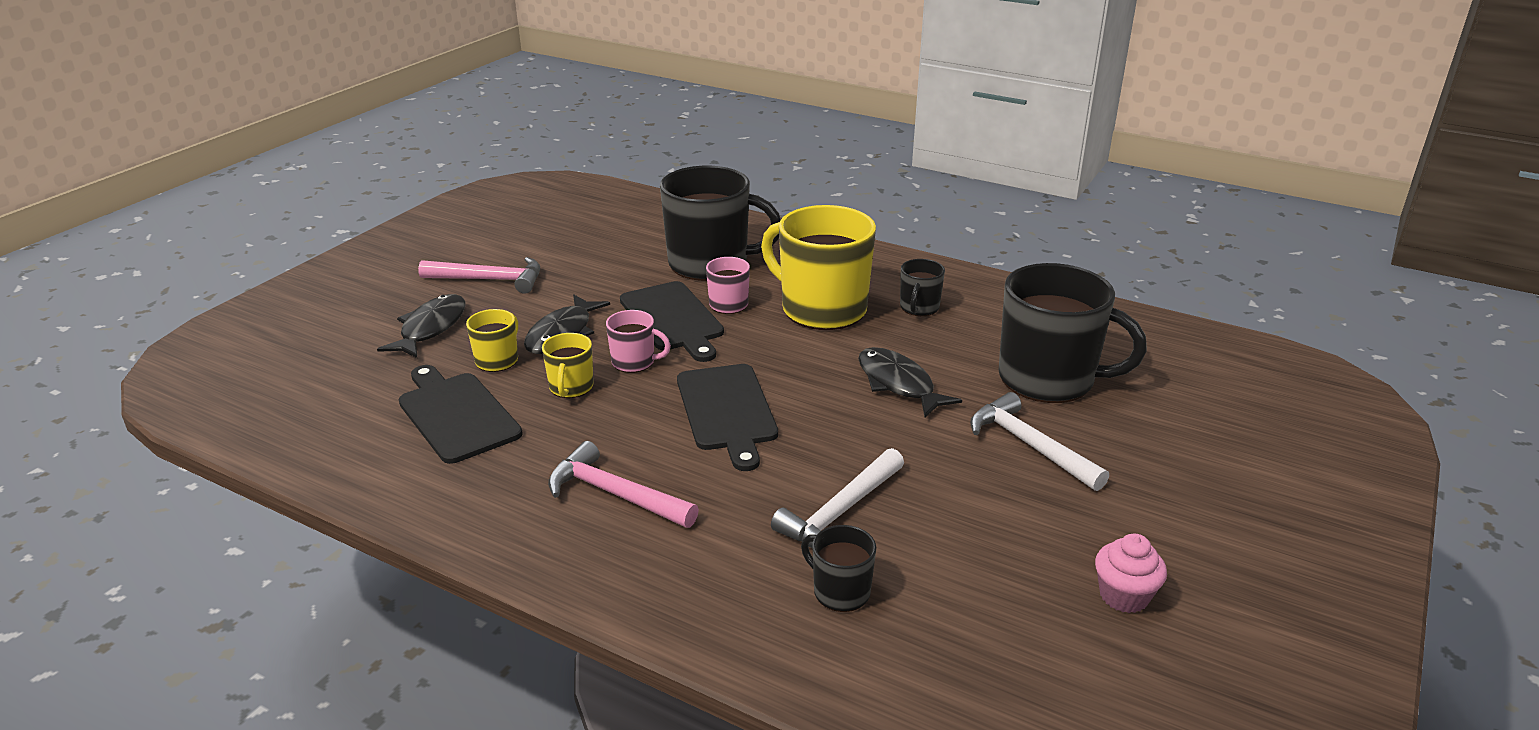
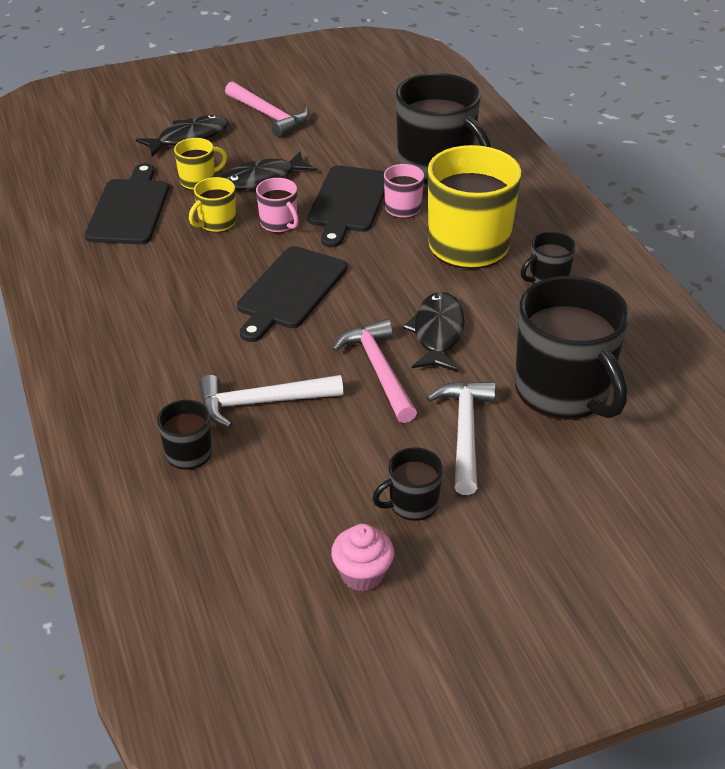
camera: 40 degrees right, 10 degrees up
(615, 494) = (148, 312): pink hammer -> pink hammer (378, 370)
(1075, 520) = (412, 504): none -> black mug

